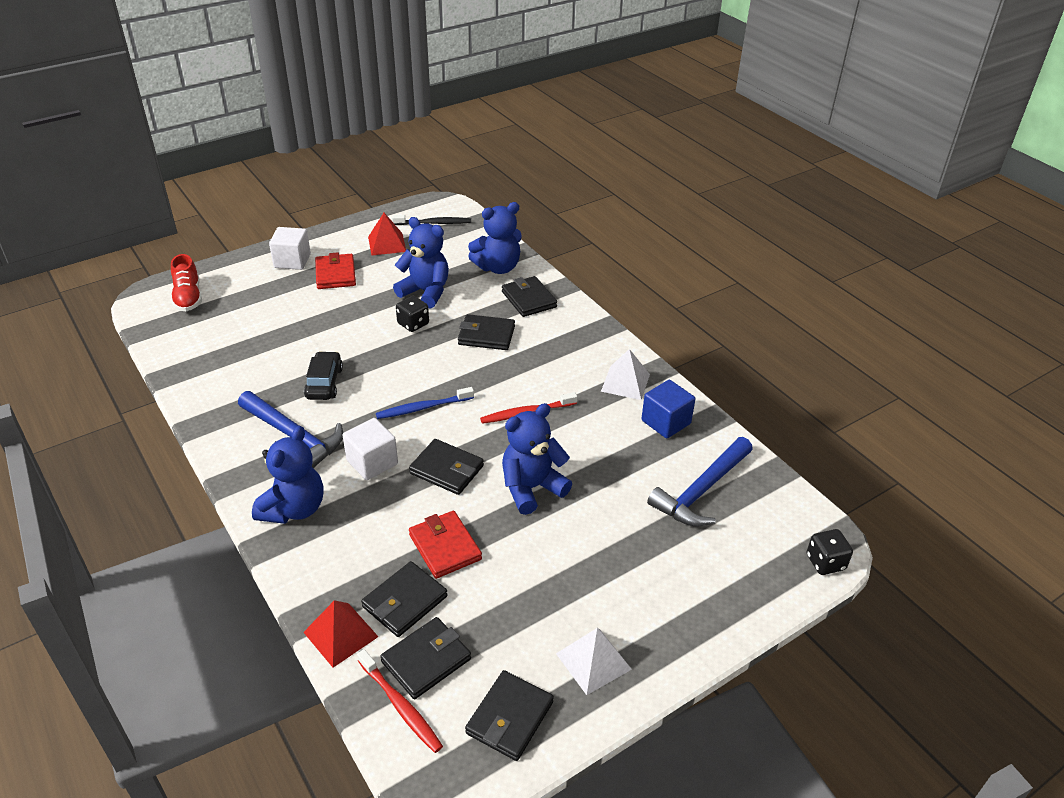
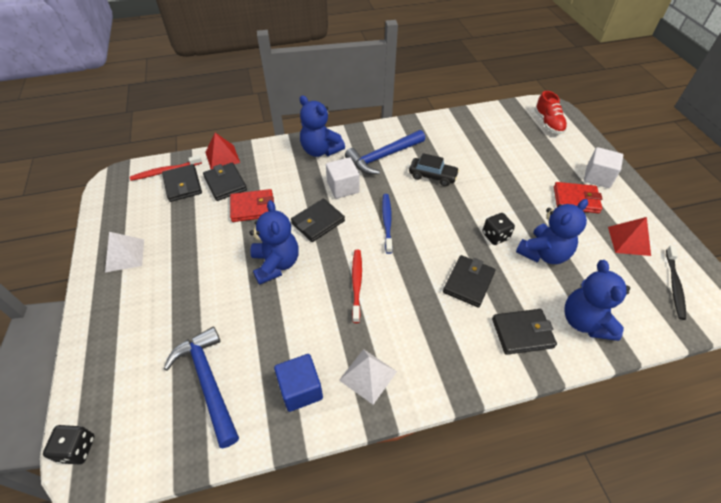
camera: 110 degrees right, 10 degrees up
(188, 297) = (548, 123): red shoe -> red shoe turned 105 degrees counterclockwise
(509, 718) = (124, 209): black wallet -> none

